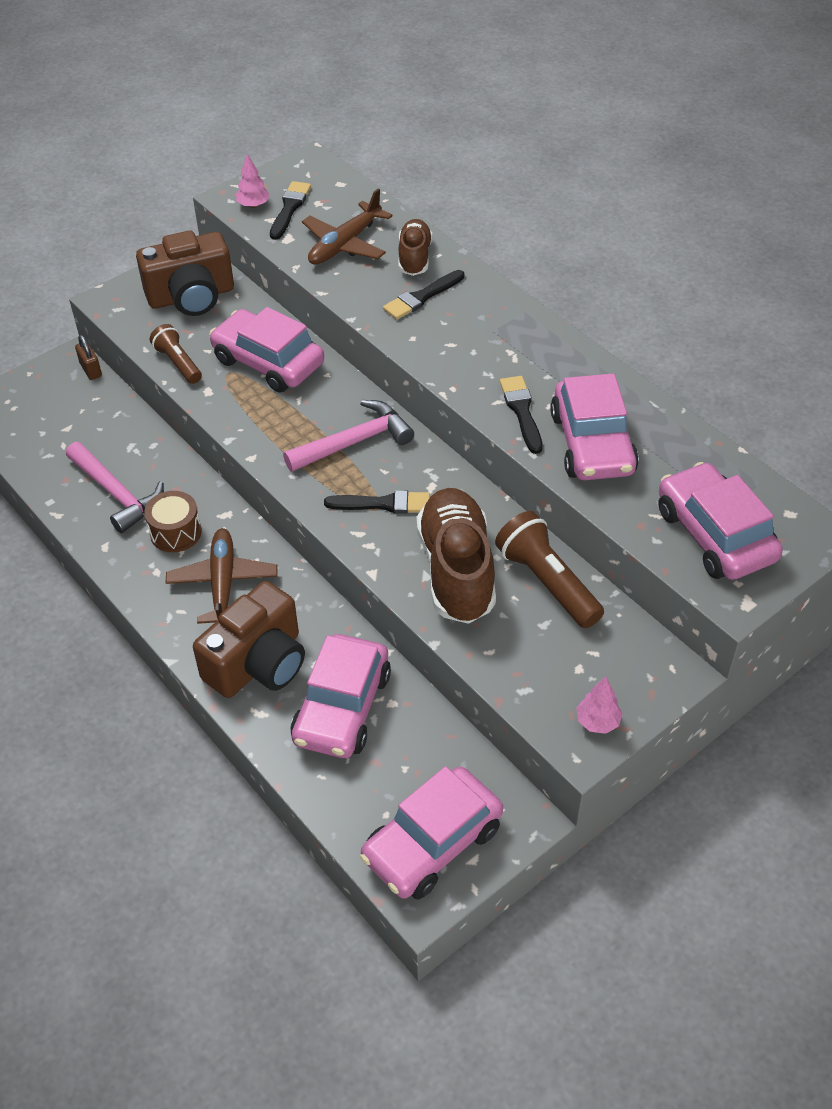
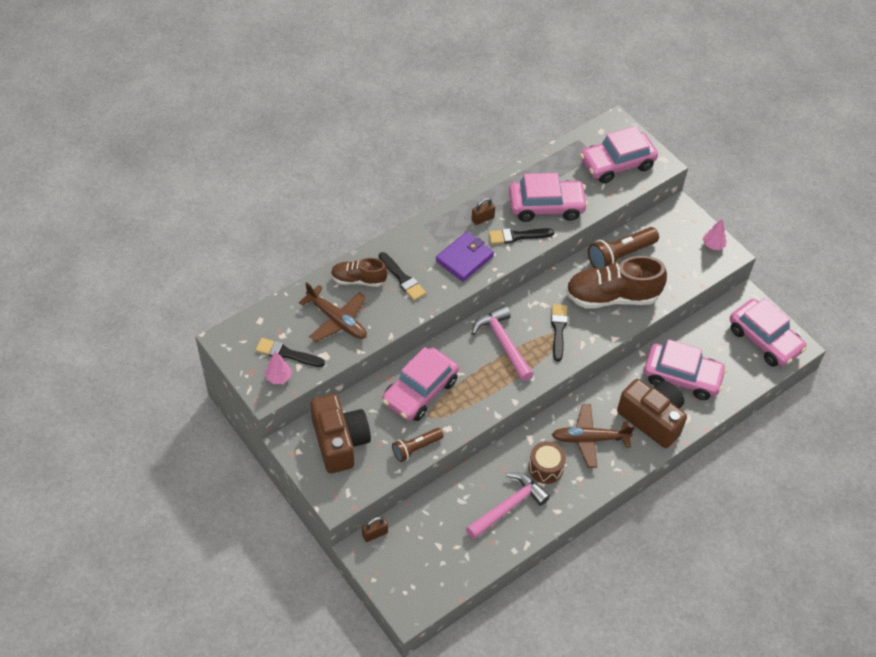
camera: 90 degrees left, 5 degrees up
(467, 356) = (464, 258): none -> purple wallet
(549, 372) = (482, 219): none -> brown padlock

